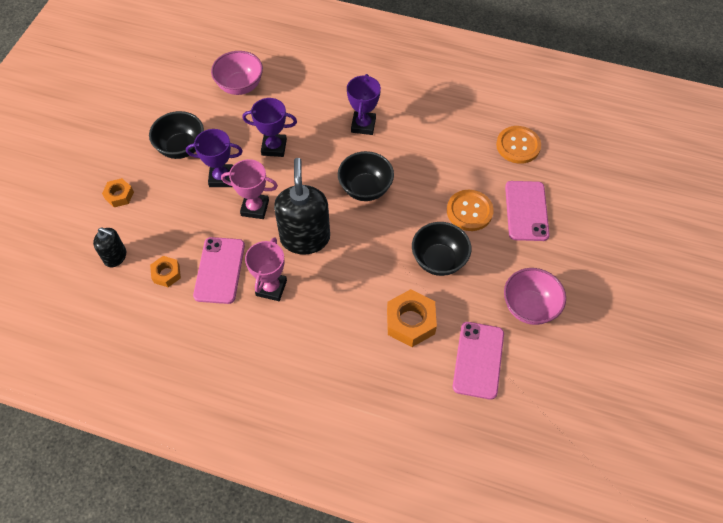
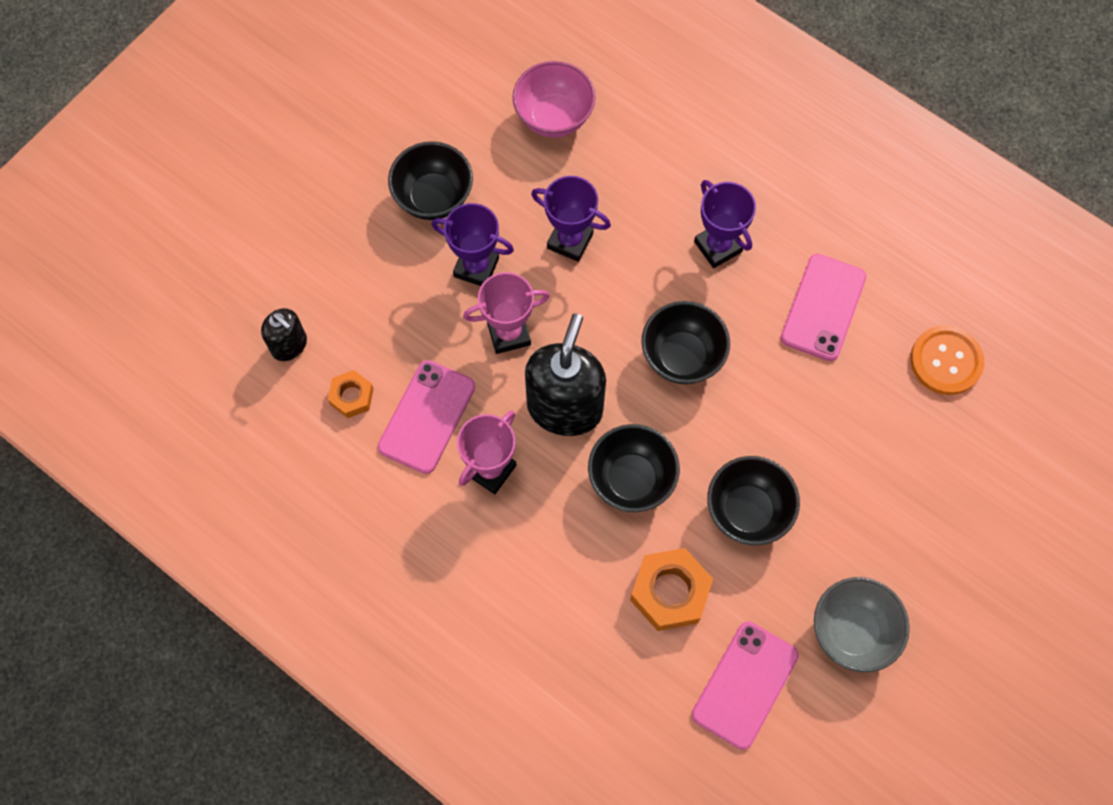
camera: 20 degrees right, 10 degrees up
(119, 195) = (322, 248): orange nut -> none
(255, 208) = (508, 333): pink trophy -> pink trophy turned 45 degrees counterclockwise
(361, 265) = (631, 479): none -> black bowl
(363, 125) = (718, 246): purple trophy -> purple trophy turned 60 degrees counterclockwise
(469, 211) = (825, 447): orange button -> none
(526, 211) = (913, 476): pink phone -> pink phone (823, 307)
(529, 307) = (852, 631): pink bowl -> grey bowl

